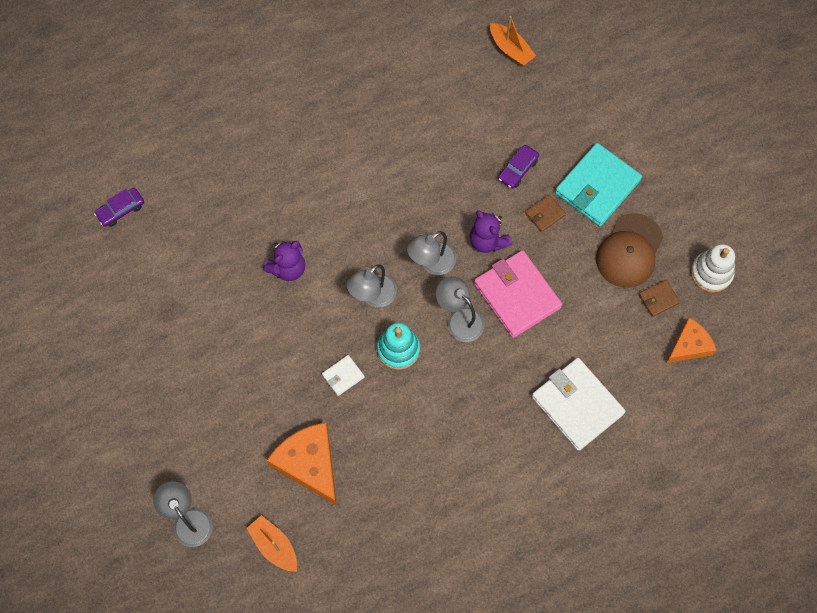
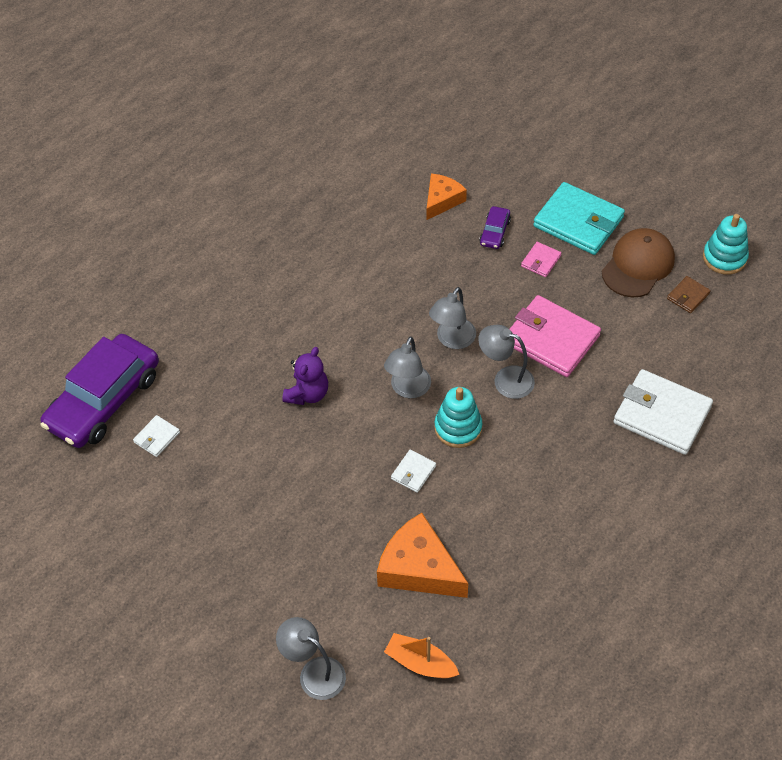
camera: 20 degrees left, 15 degrees down
(121, 210) = (104, 400): purple car -> purple car, size x2.36
(149, 261) = (157, 437): none -> white wallet
(487, 241) = (497, 302): purple teddy bear -> none
(510, 49) = (435, 136): orange boat -> none
(545, 214) = (541, 261): brown wallet -> pink wallet
(597, 187) = (578, 222): turquoise wallet -> turquoise wallet turned 75 degrees counterclockwise
(629, 251) = (638, 265): brown cap -> brown cap turned 150 degrees counterclockwise
(689, 345) = (739, 325): orange cheese -> orange cheese (442, 200)
(711, 273) = (724, 258): white stacking toy -> turquoise stacking toy

